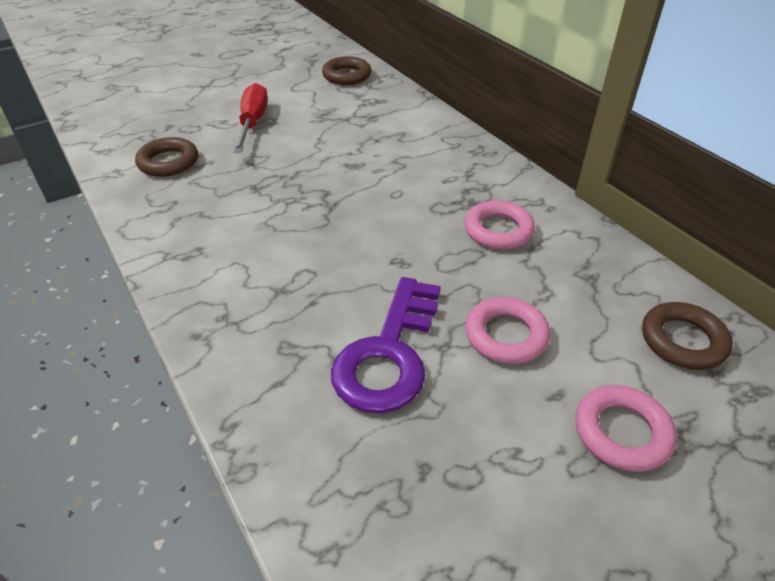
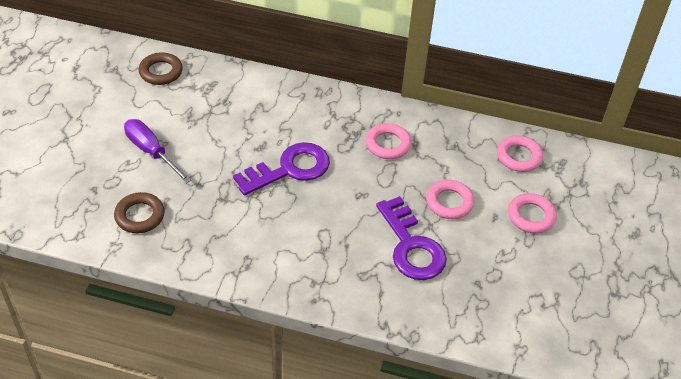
camera: 45 degrees left, 5 degrees up
(253, 123) = (151, 151): red screwdriver -> purple screwdriver
(354, 196) = (289, 169): none -> purple key
(683, 341) = (519, 157): brown ring -> pink ring

